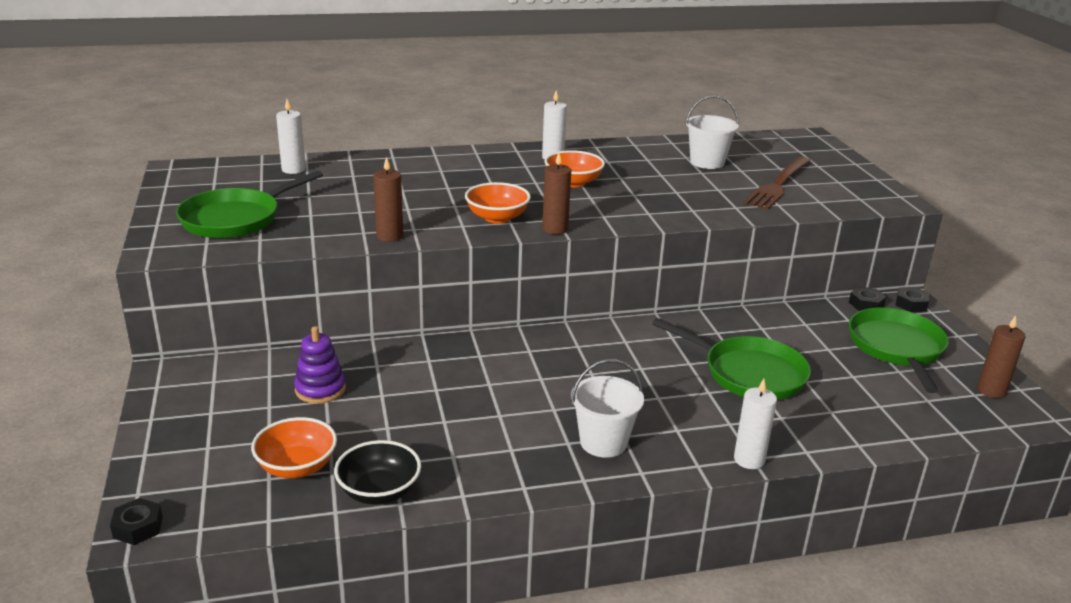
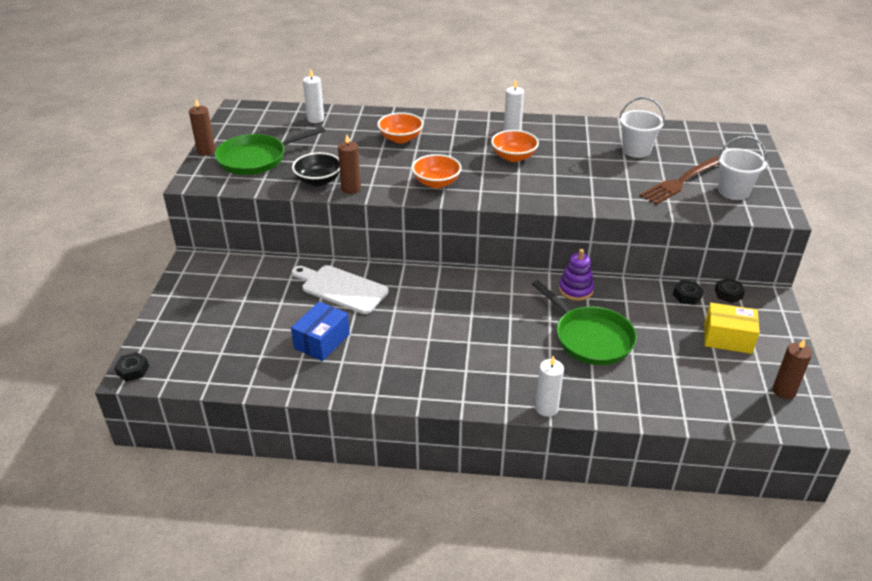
camera: 20 degrees right, 10 degrees up
(297, 467) = (241, 348): orange bowl -> orange bowl (400, 138)
(320, 389) = (281, 293): purple stacking toy -> purple stacking toy (575, 290)
(379, 491) = (282, 377): black bowl -> black bowl (318, 181)
(403, 370) = (341, 288): none -> white cutting board
(411, 437) = (322, 341): none -> blue box
(555, 229) = (473, 199): brown candle -> brown candle (206, 151)
(603, 442) = (449, 372): white bucket -> white bucket (733, 191)
(896, 348) = (727, 338): green pan -> yellow box
(911, 304) = (768, 300): black nut -> black nut (687, 296)

